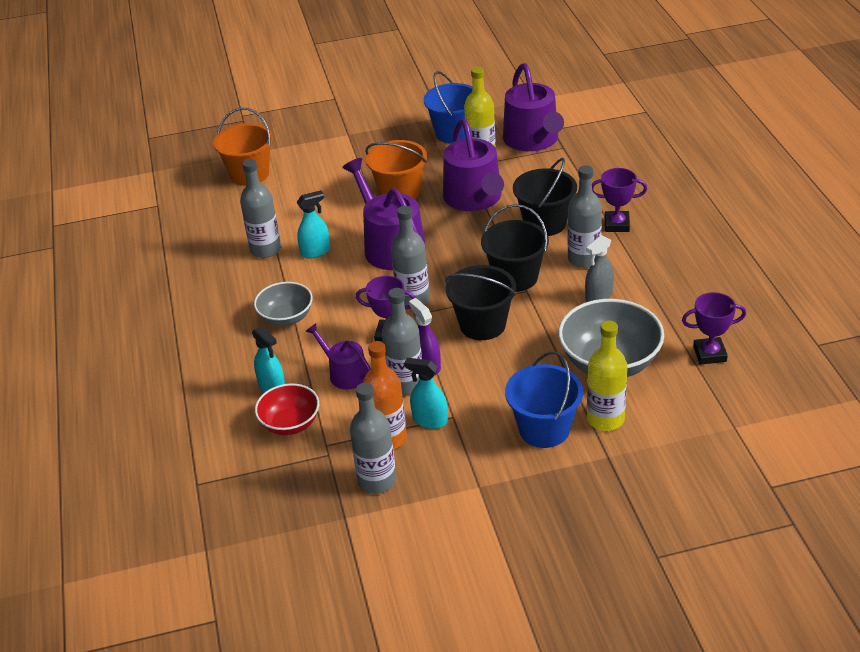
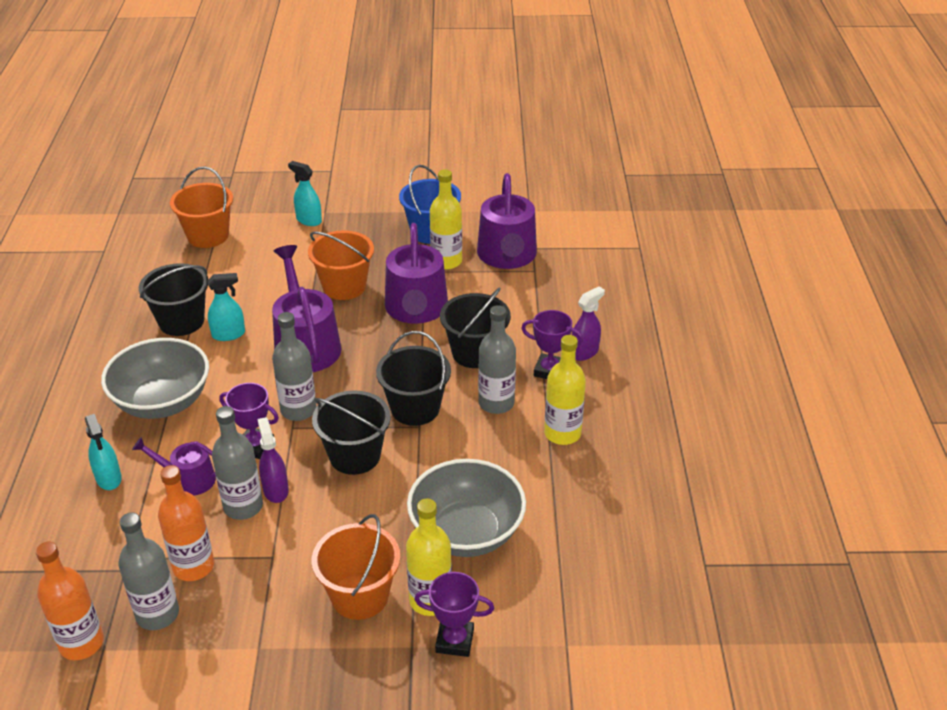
camera: 10 degrees right, 0 degrees up
(265, 249) = (181, 321): grey bottle -> black bucket
(286, 318) = (162, 402): grey bowl -> grey bowl, size x1.65
(290, 424) = (105, 524): red bowl -> none
(323, 517) = (81, 643): none -> orange bottle
(344, 373) = (188, 479): purple watering can -> purple watering can turned 45 degrees counterclockwise
(429, 420) = (246, 555): turquoise spray bottle -> turquoise spray bottle (308, 220)
(544, 429) = (360, 596): blue bucket -> orange bucket
(598, 296) = (491, 450): grey spray bottle -> none
(639, 204) = (584, 352): none -> purple spray bottle
(652, 271) = (562, 433): none -> yellow bottle
(709, 354) = (579, 548): purple trophy -> purple trophy (454, 641)

